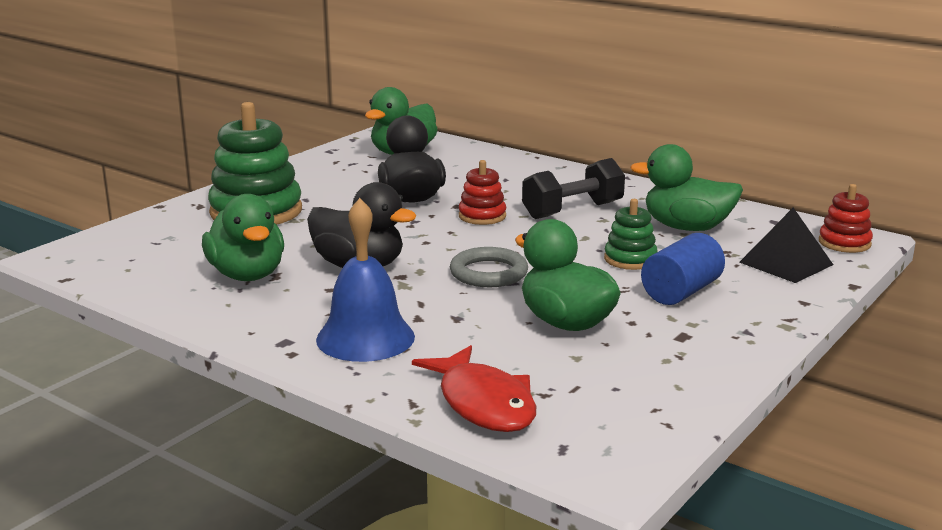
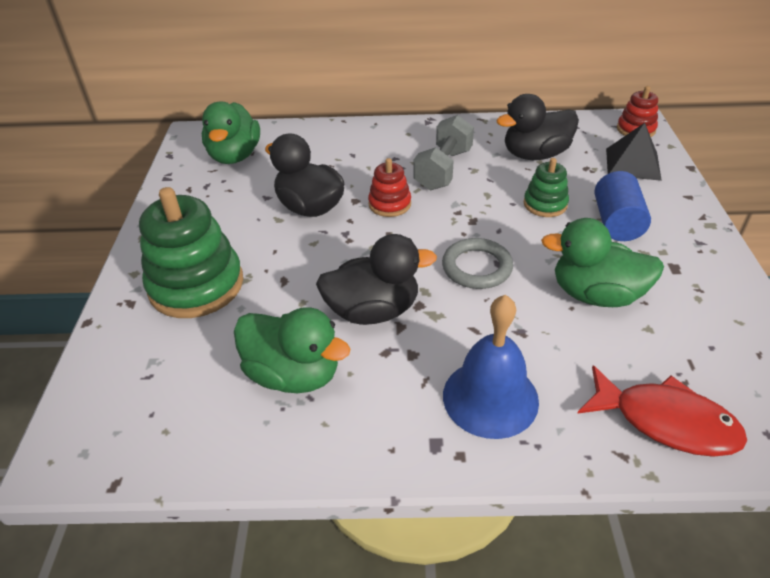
camera: 35 degrees left, 20 degrees up
(572, 210) = (443, 169): black dumbbell -> grey dumbbell
(686, 227) = (535, 155): green duck -> black duck

